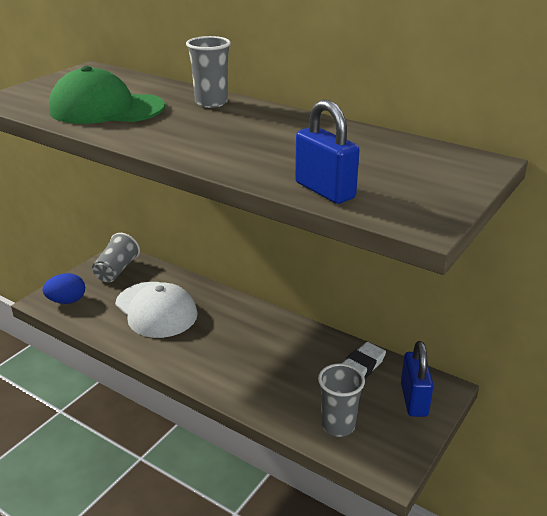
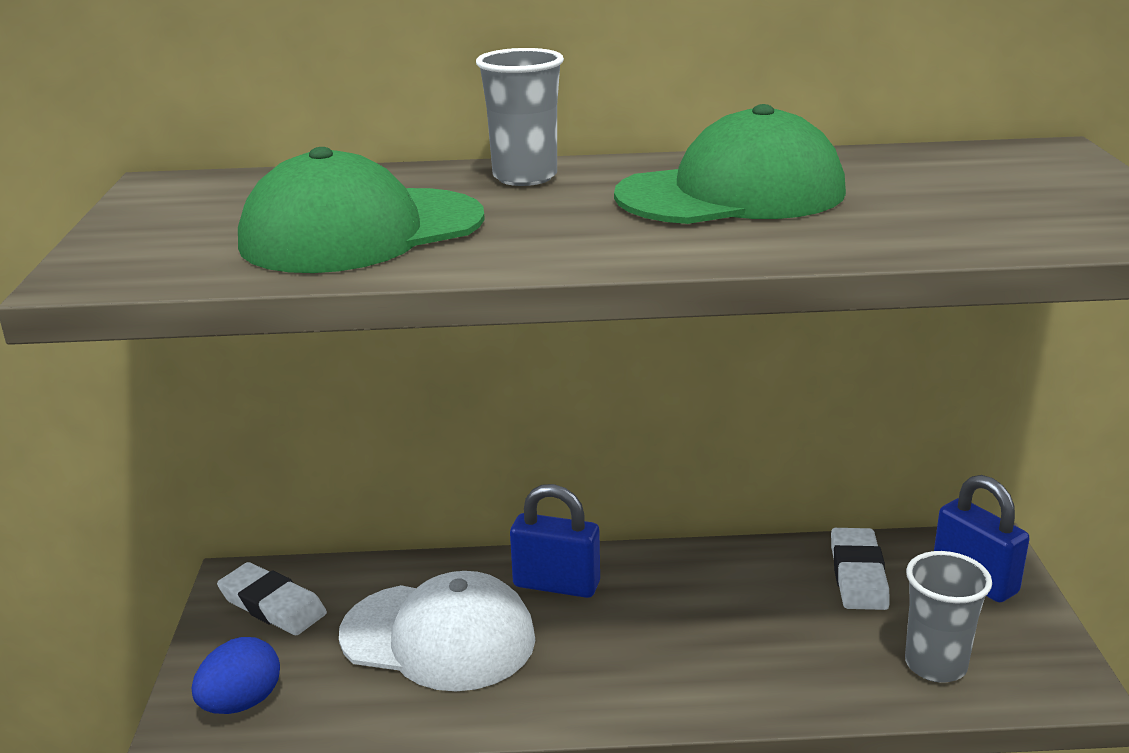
camera: 35 degrees left, 5 degrees down
(117, 270) = (272, 605): grey cup -> white eraser
(272, 136) = (731, 194): none -> green cap
(324, 190) = (972, 236): blue padlock -> blue padlock (556, 584)

